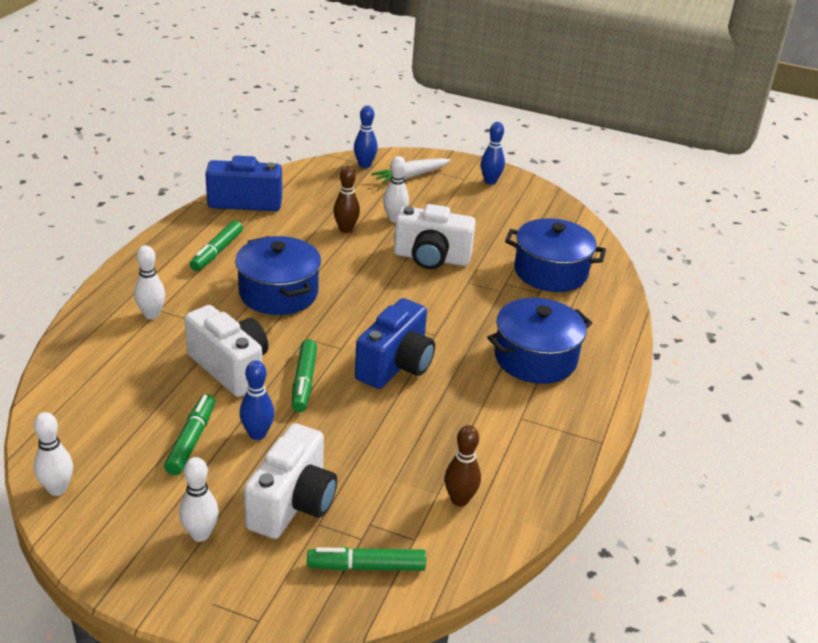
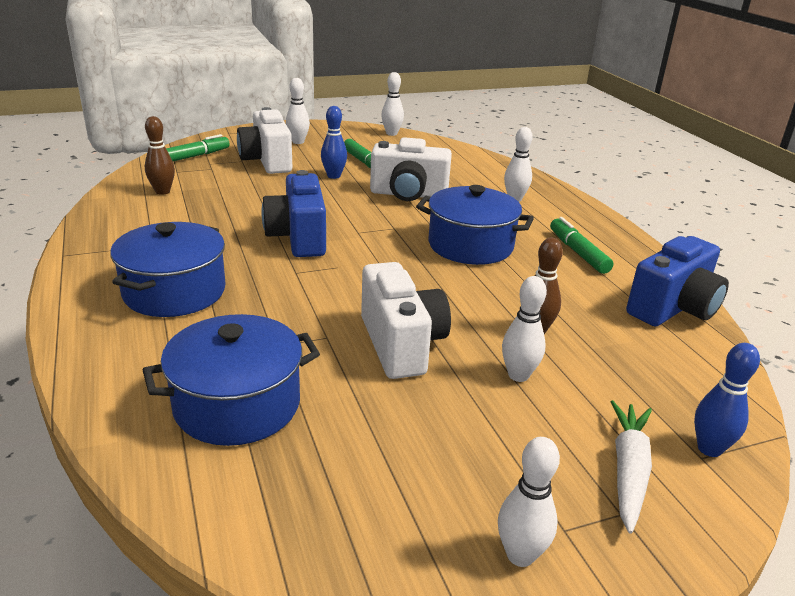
camera: 140 degrees right, 5 degrees down
(304, 382) = (349, 205): green marker -> none
(431, 258) = (401, 344): white camera -> white camera turned 105 degrees clockwise
(490, 181) = (520, 555): blue bowling pin -> white bowling pin

